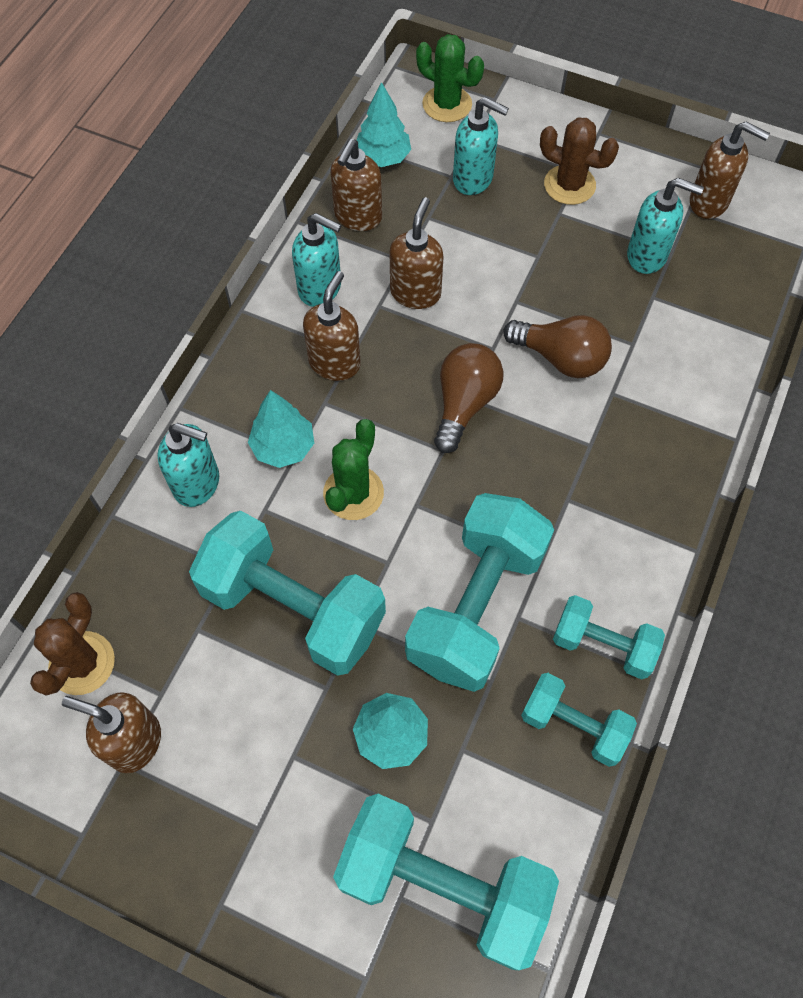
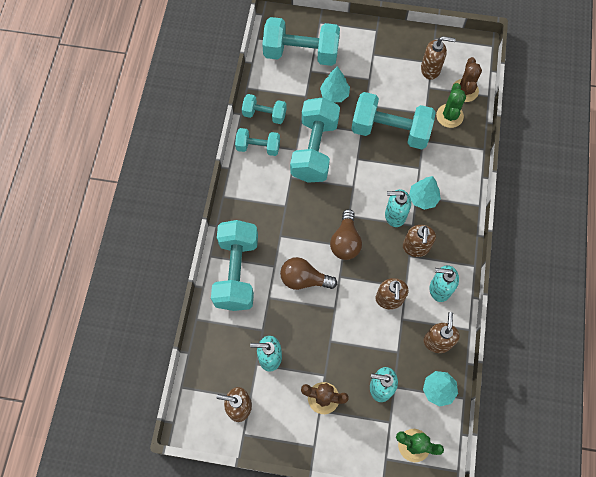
camera: 165 degrees right, 5 degrees up
(197, 484) = (454, 172): turquoise soap dispenser -> turquoise soap dispenser (394, 215)
(353, 493) = (383, 185): green cactus -> green cactus (449, 116)
(687, 399) = (237, 272): none -> turquoise dumbbell

